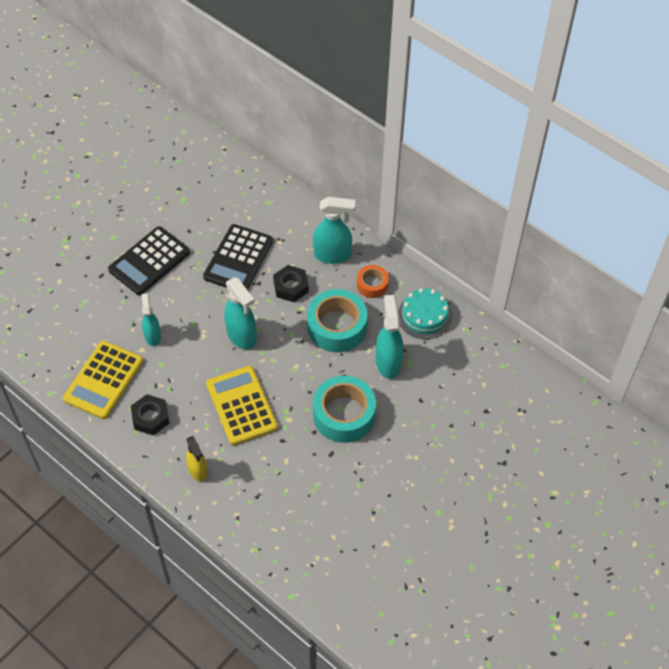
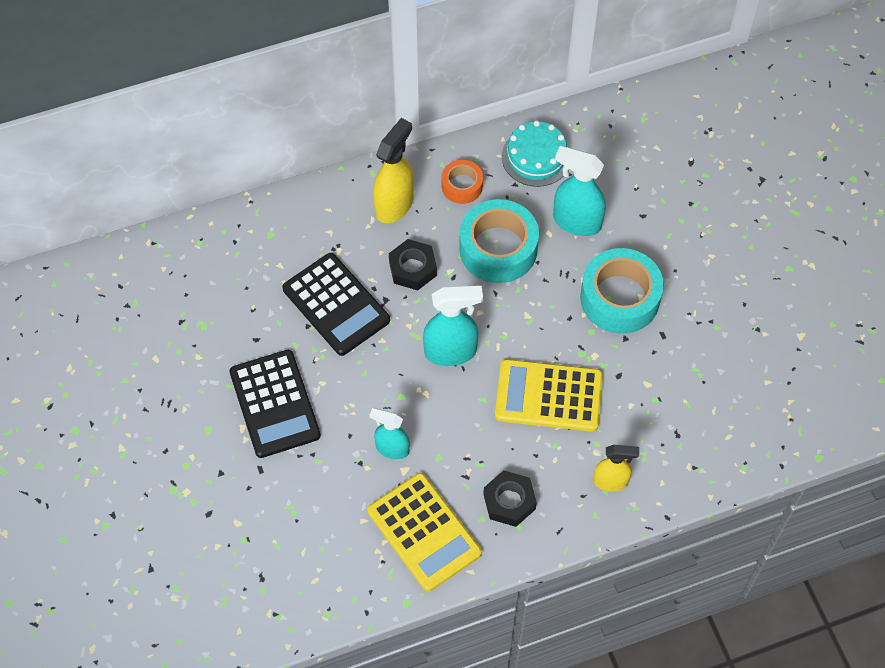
camera: 60 degrees left, 5 degrees up
(332, 255) = (394, 205): turquoise spray bottle -> yellow spray bottle

